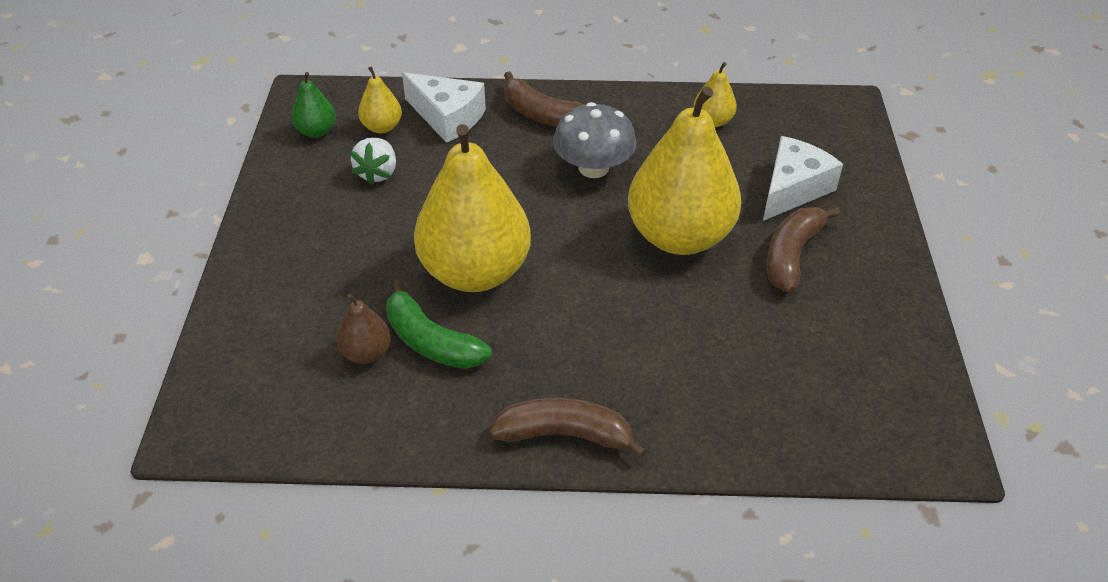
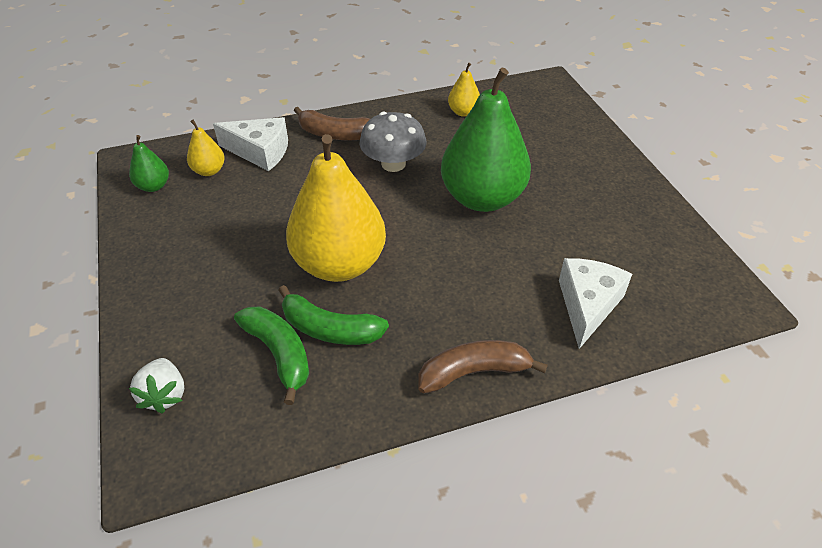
camera: 20 degrees left, 0 degrees up
(366, 353) = (279, 354): brown pear -> green banana
(377, 173) = (222, 207): white strawberry -> white strawberry (164, 395)
(679, 236) = (482, 198): yellow pear -> green pear
(792, 255) = (568, 192): brown banana -> none
(793, 189) = (544, 146): white cheese -> white cheese (587, 305)

